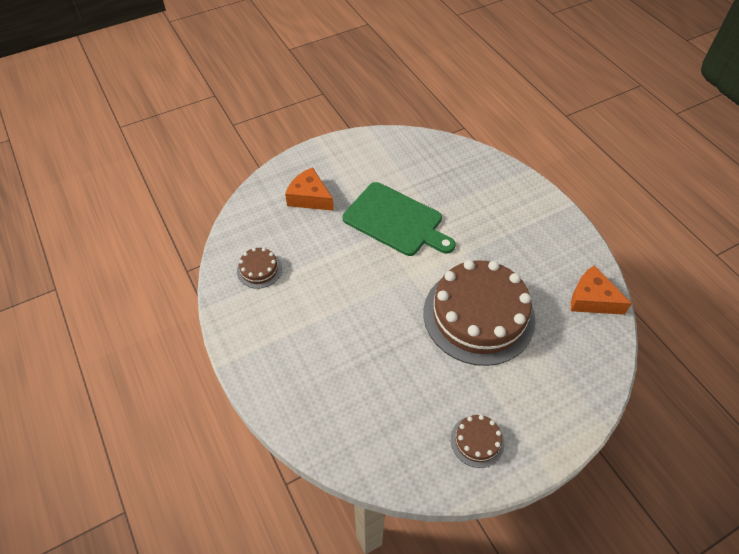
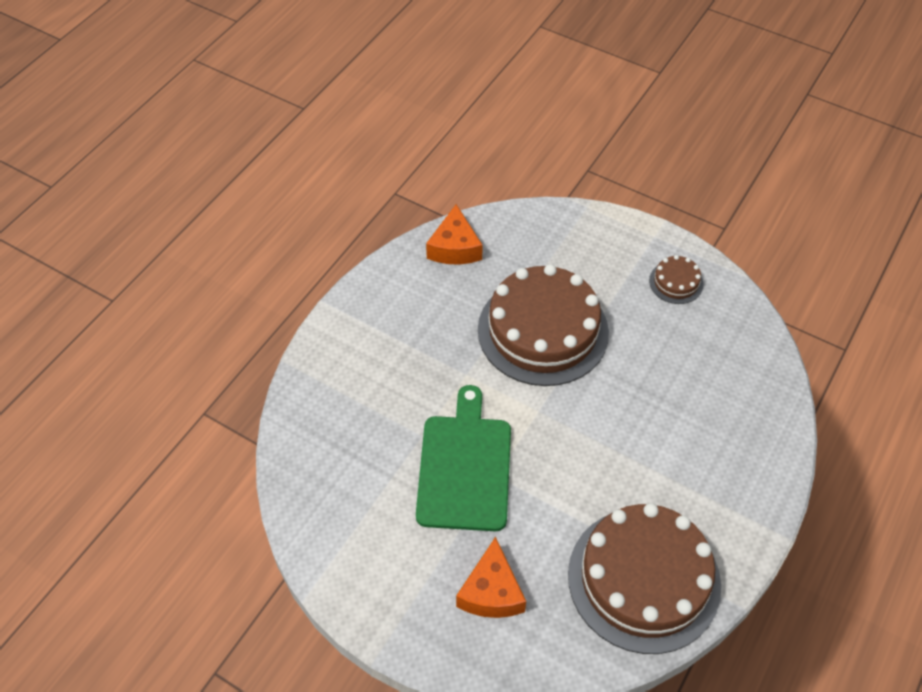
camera: 120 degrees left, 0 degrees up
(259, 269) = (644, 579): brown cake -> brown cake, size x2.36

